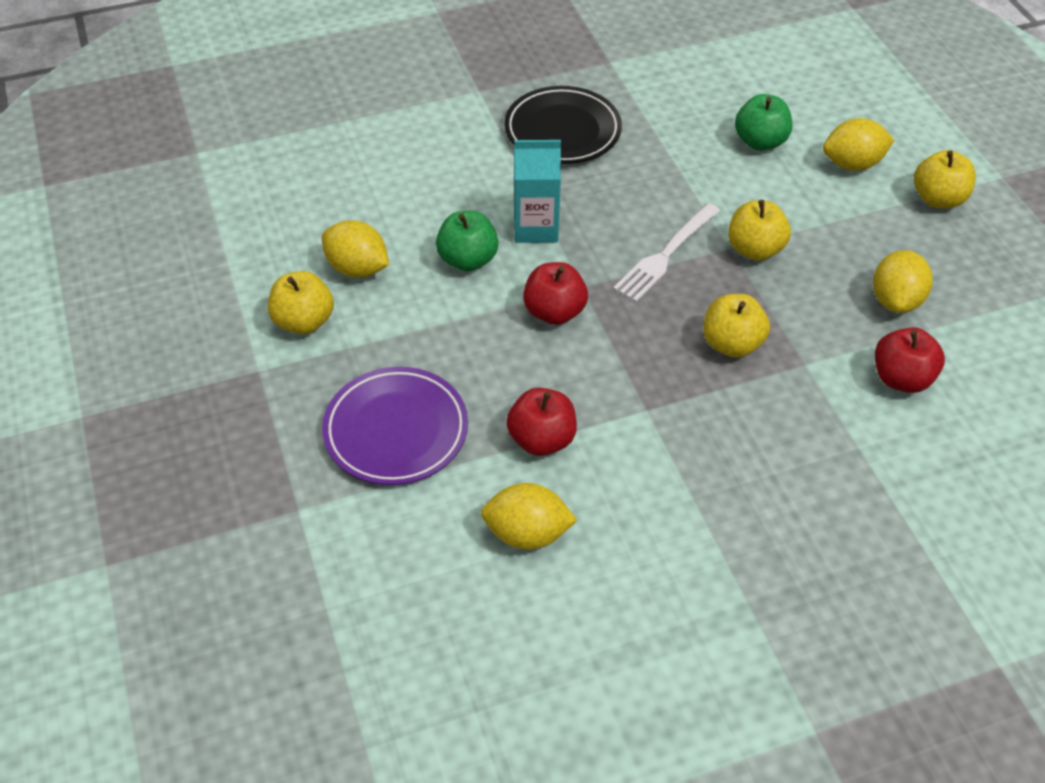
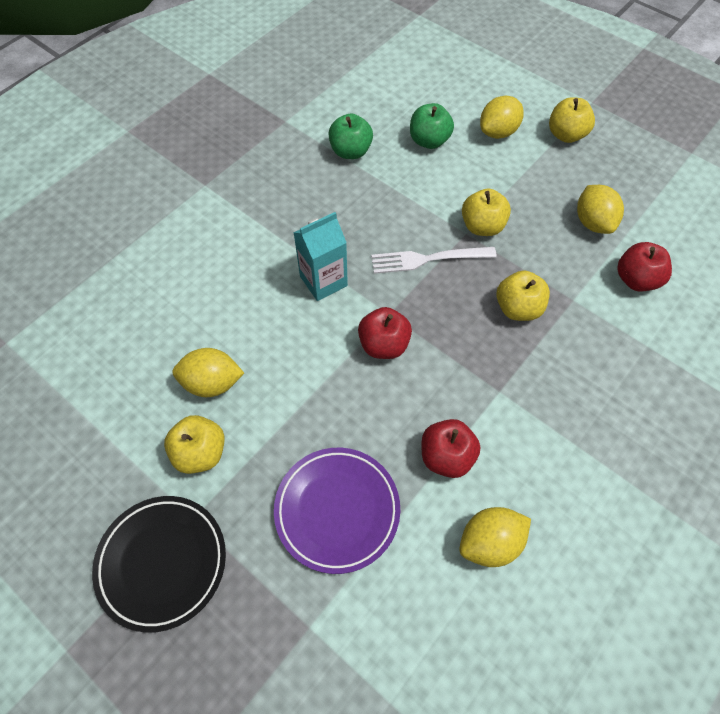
camera: 30 degrees left, 10 degrees up
(467, 260) = (292, 333): green apple -> green apple (350, 151)
(562, 131) = (289, 192): black plate -> black plate (162, 562)
(666, 255) = (428, 259): white fork -> white fork turned 75 degrees clockwise

